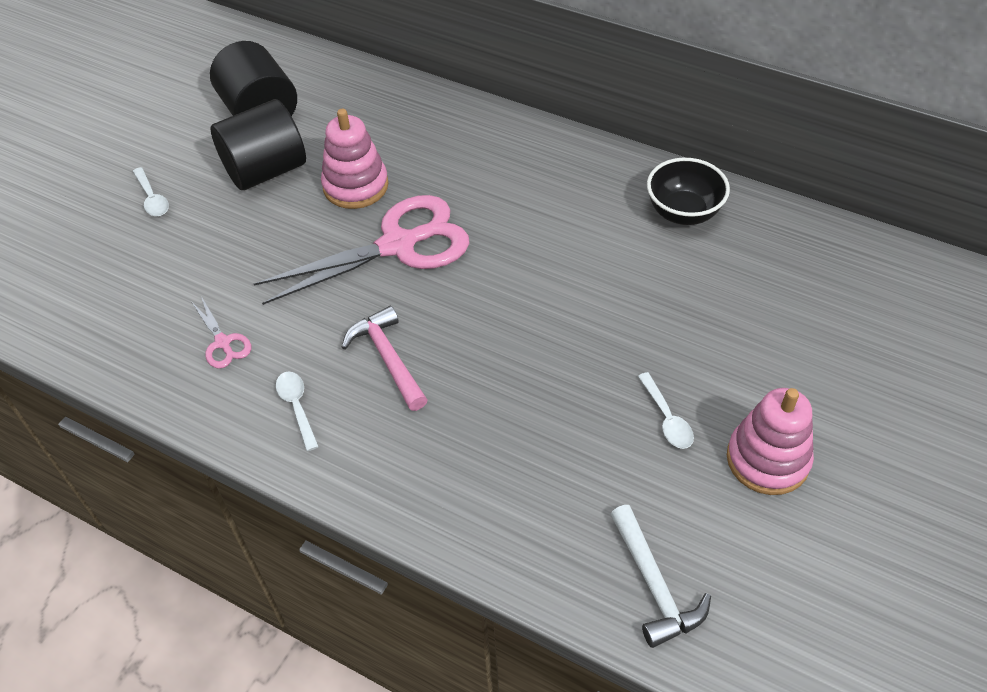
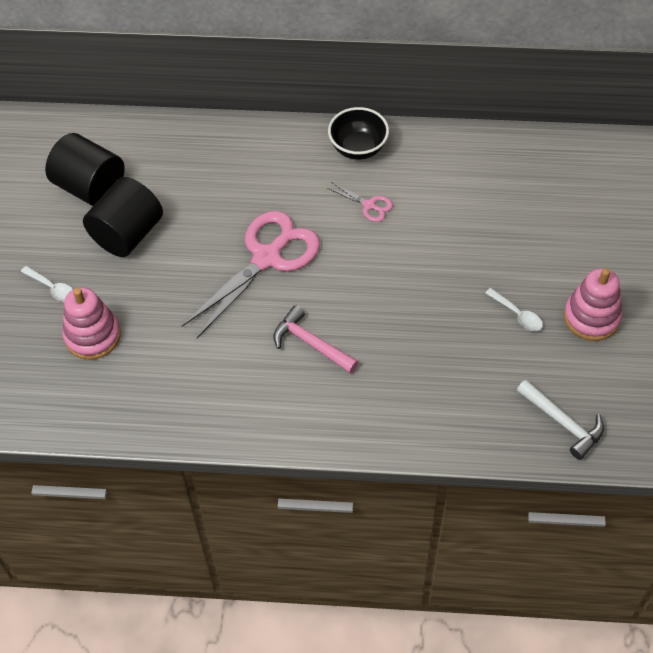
camera: 25 degrees left, 5 degrees up
(223, 343) = (185, 377): pink scissors -> pink scissors (369, 205)
(297, 407) = (269, 401): white spoon -> none
(355, 186) = (206, 222): pink stacking toy -> pink stacking toy (92, 336)
(683, 212) = (454, 162): black bowl -> black bowl (358, 148)

